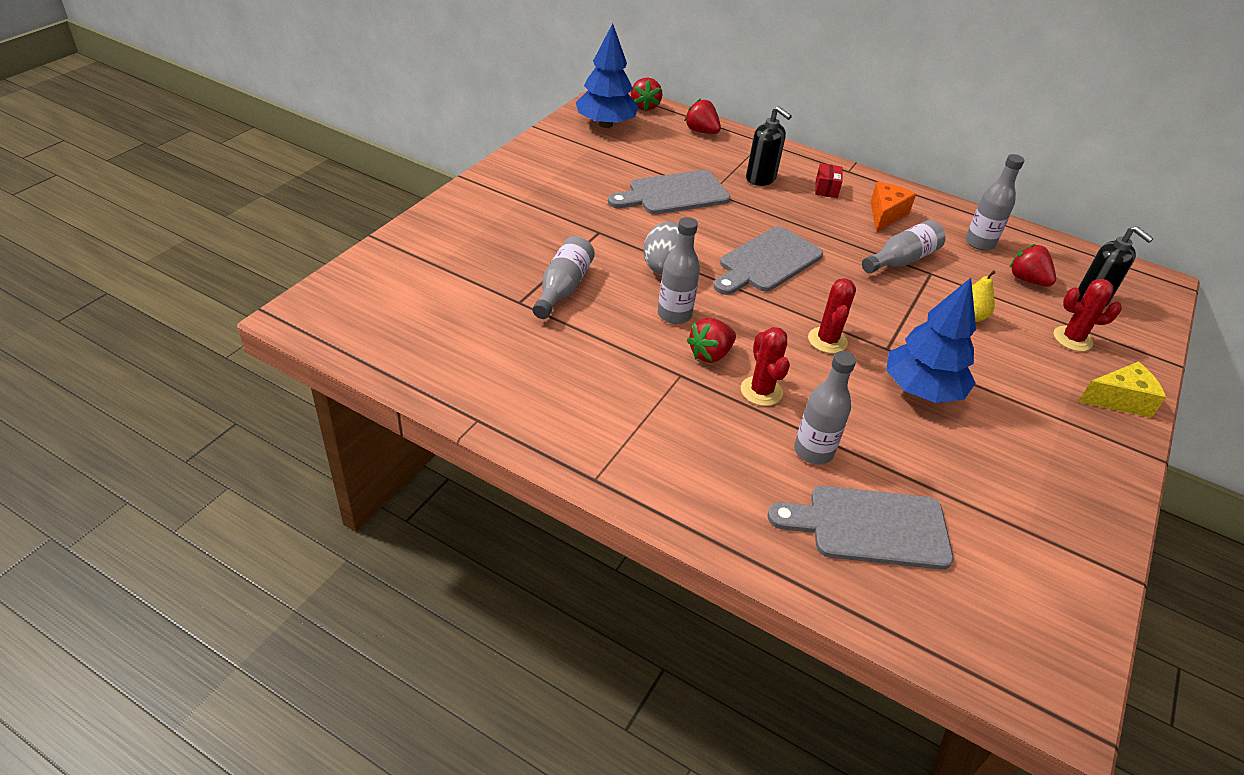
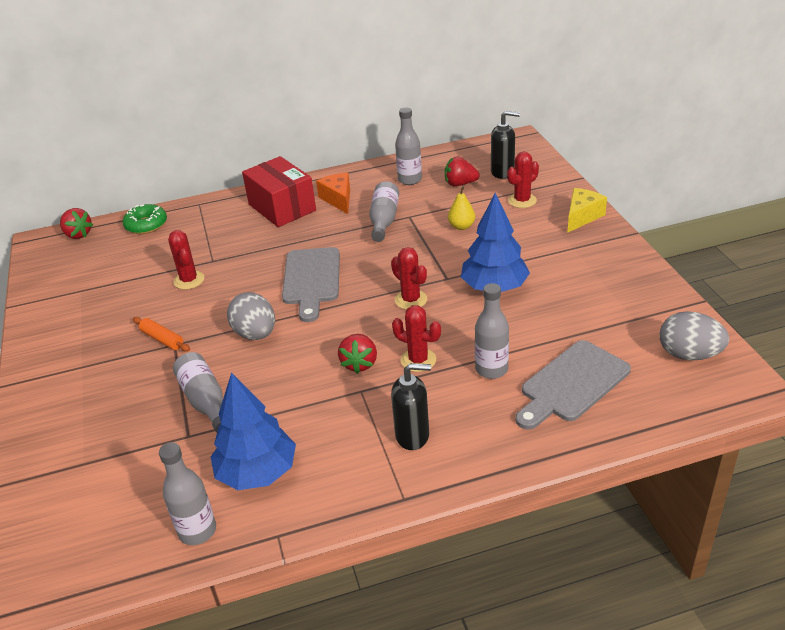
camera: 40 degrees left, 5 degrees down
(596, 222) = (162, 339): none -> orange rolling pin
(606, 124) = (66, 267): blue tree -> blue tree (257, 472)
(674, 194) = (189, 280): grey cutting board -> red cactus
(674, 315) = (303, 357): grey bottle -> grey bottle (197, 531)
(701, 131) = (146, 225): red strawberry -> green donut
(761, 179) = (232, 229): black soap dispenser -> black soap dispenser (412, 435)
(826, 189) = (282, 207): red box -> red box, size x2.31
(1038, 611) = (689, 354): none -> grey egg

